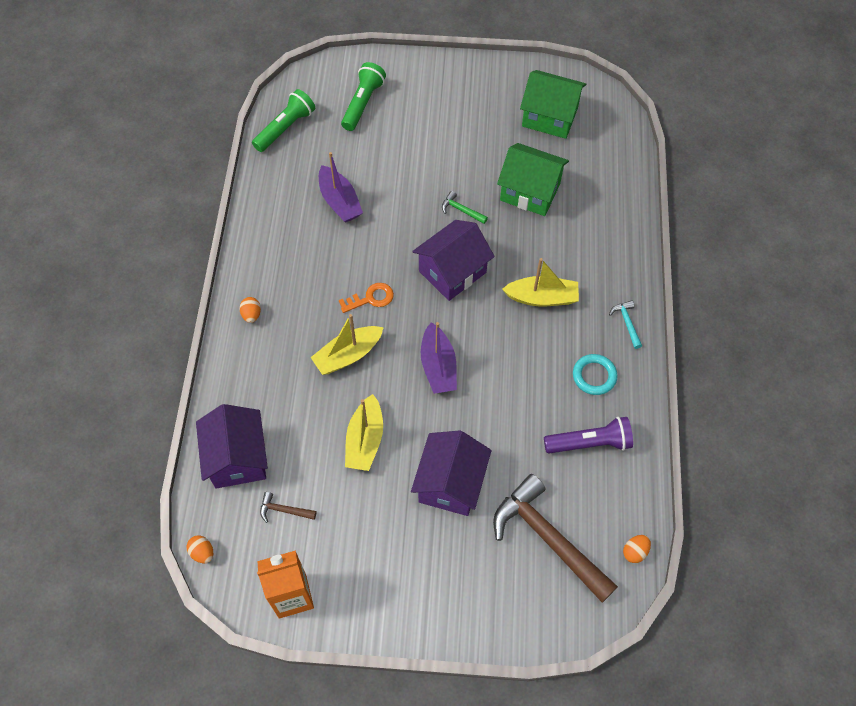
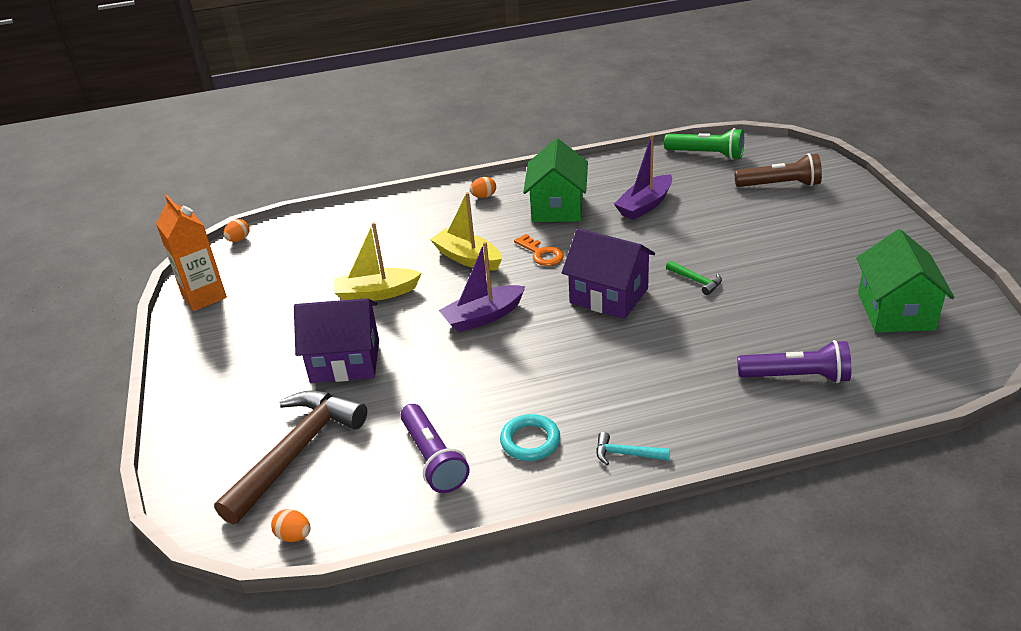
camera: 75 degrees right, 25 degrees down
(238, 458) = (333, 231): purple house -> none
(284, 510) = (288, 268): brown hammer -> none
(363, 103) = (780, 185): green flashlight -> brown flashlight
(461, 210) = (696, 281): green hammer -> green hammer turned 120 degrees clockwise
(530, 192) = (765, 323): green house -> green house (557, 207)
(542, 298) = (618, 370): yellow boat -> none
(591, 200) = (796, 376): none -> purple flashlight
(627, 323) = (626, 454): turquoise hammer -> turquoise hammer turned 135 degrees counterclockwise

